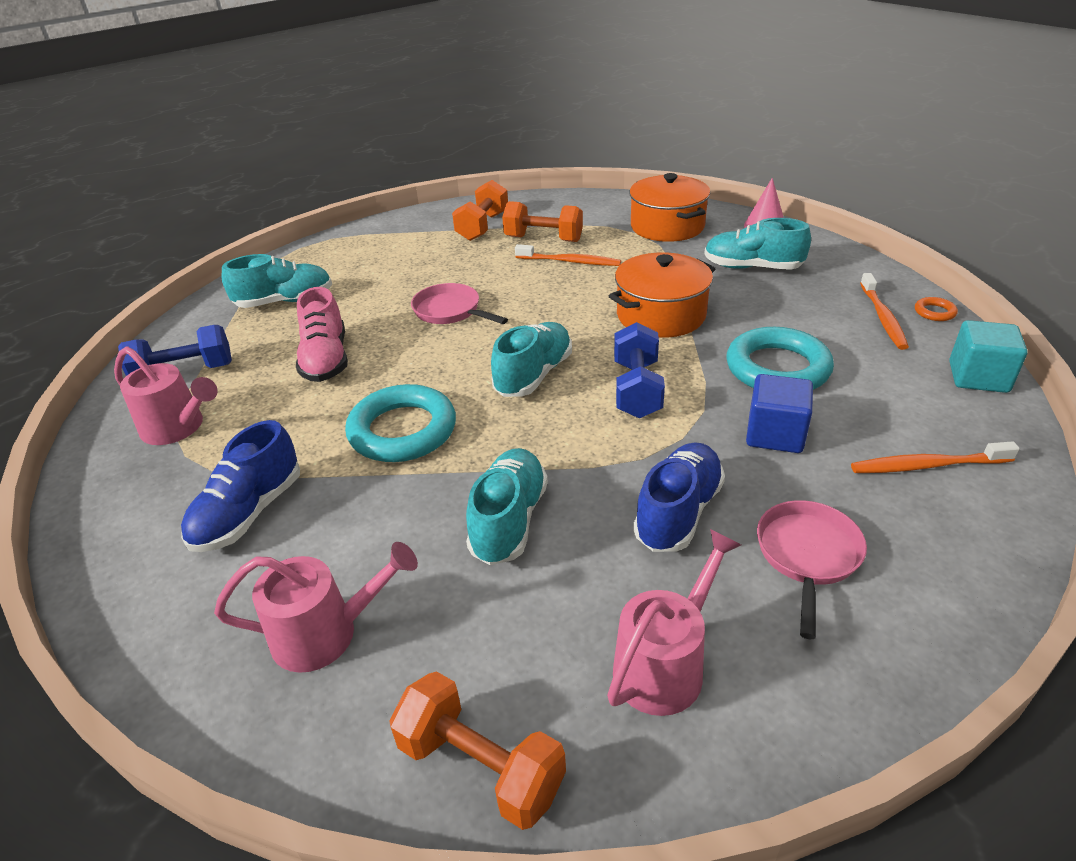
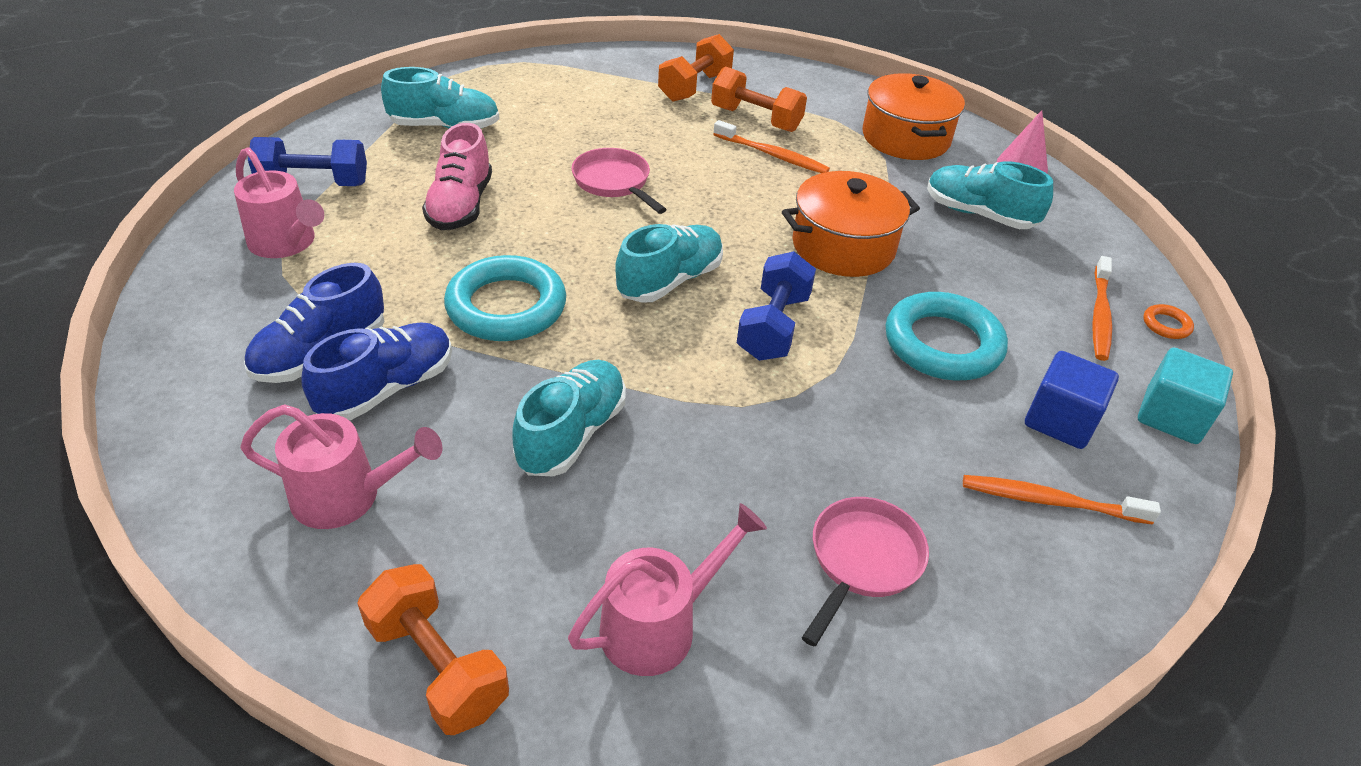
camera: 10 degrees right, 5 degrees up
(678, 512) = (750, 475): blue shoe -> blue shoe (387, 388)
(775, 434) = (899, 419): blue cube -> blue cube (1060, 421)

